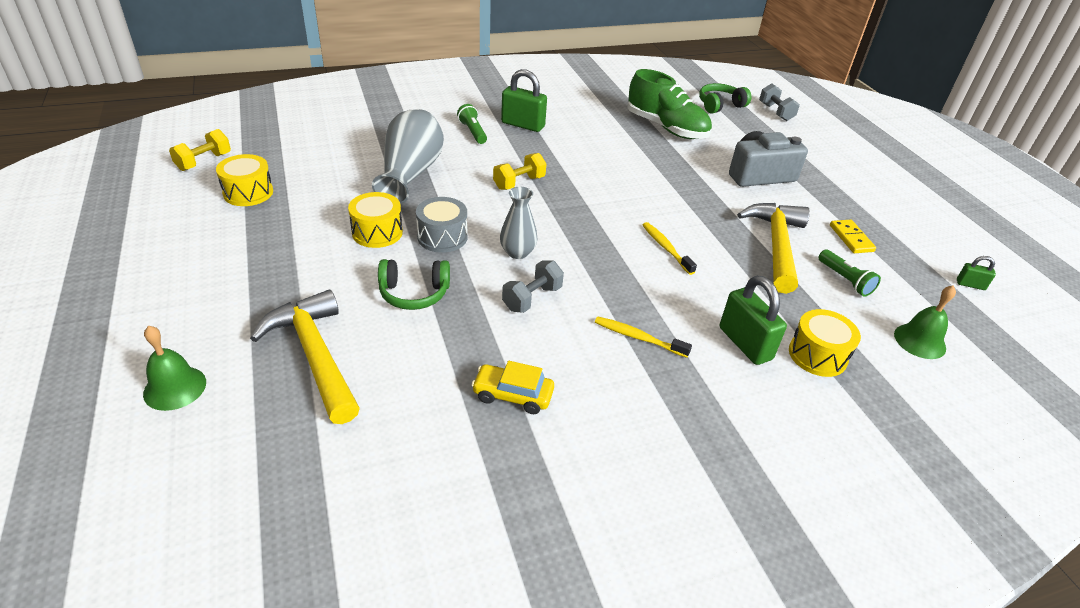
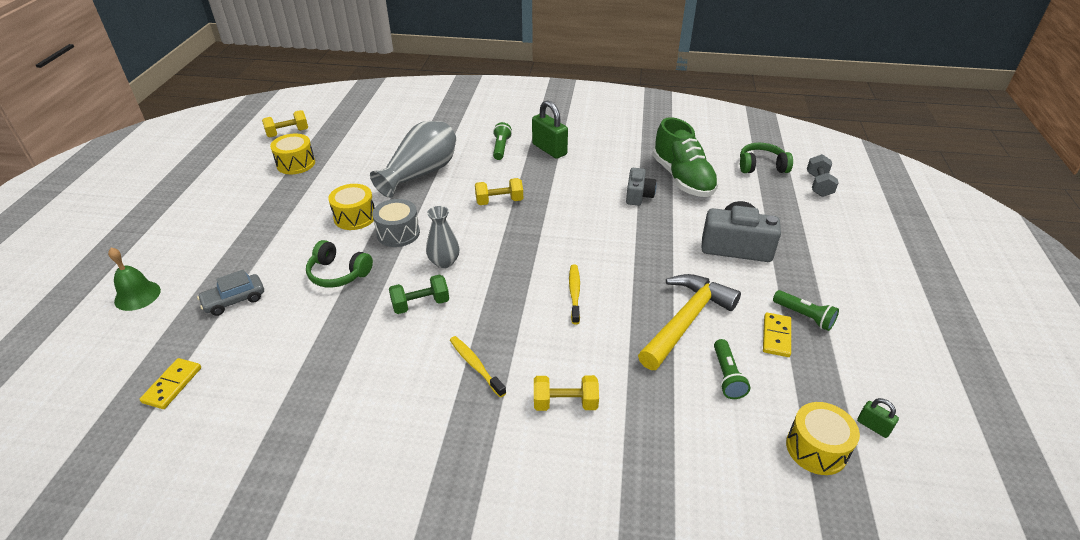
camera: 30 degrees right, 0 degrees up
(315, 355) = (234, 300): yellow hammer -> grey car
(326, 468) = (172, 385): none -> yellow domino
(513, 395) = (336, 378): yellow car -> none
(532, 298) = (420, 304): grey dumbbell -> green dumbbell
(642, 150) = (638, 195): none -> grey camera
(745, 343) = (565, 403): green padlock -> yellow dumbbell
(817, 355) = (625, 438): yellow drum -> yellow drum (816, 448)
(856, 217) = (804, 316): none -> green flashlight
(919, 341) = (750, 463): green bell -> none

